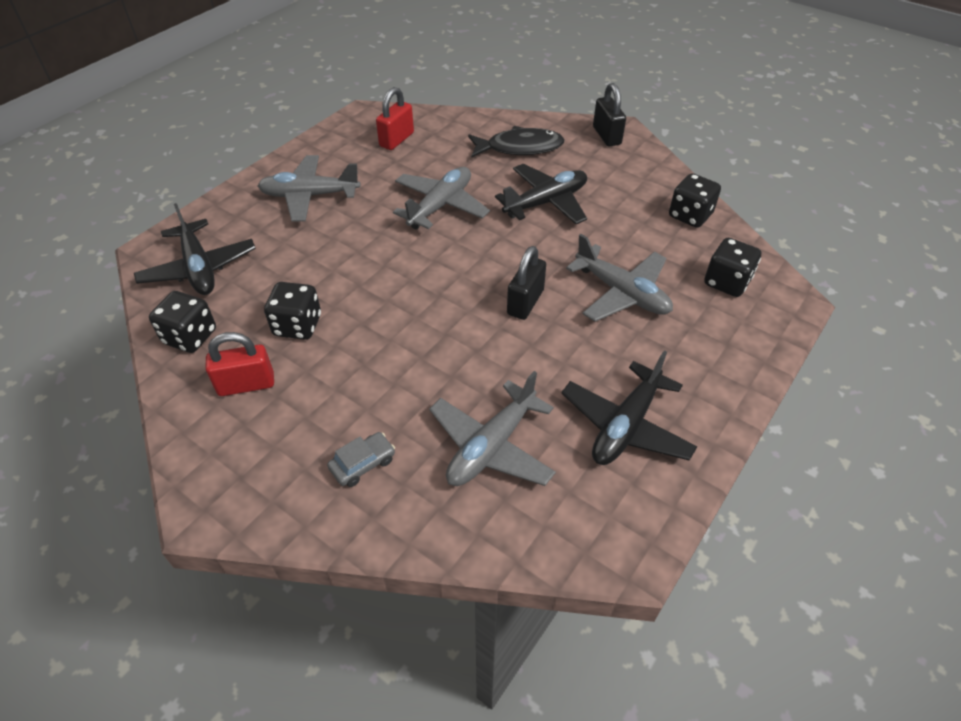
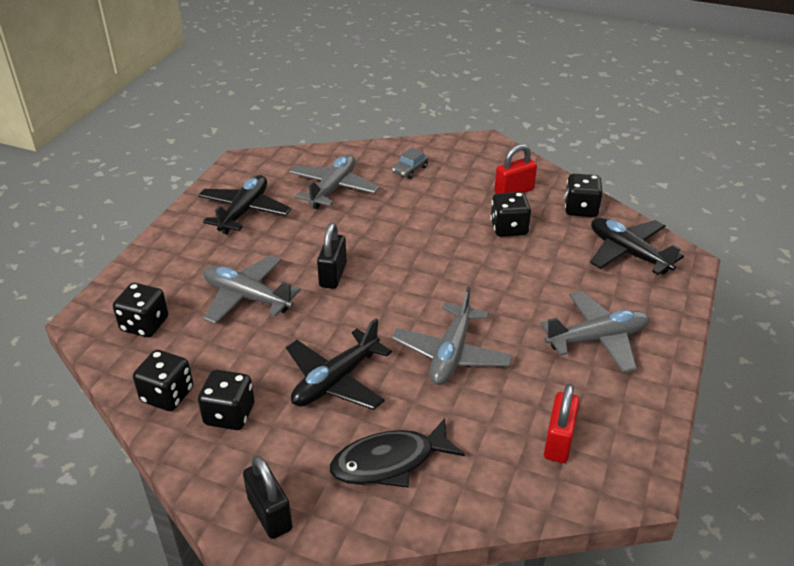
camera: 165 degrees right, 10 degrees down
(636, 193) = (229, 414): none -> black dice

